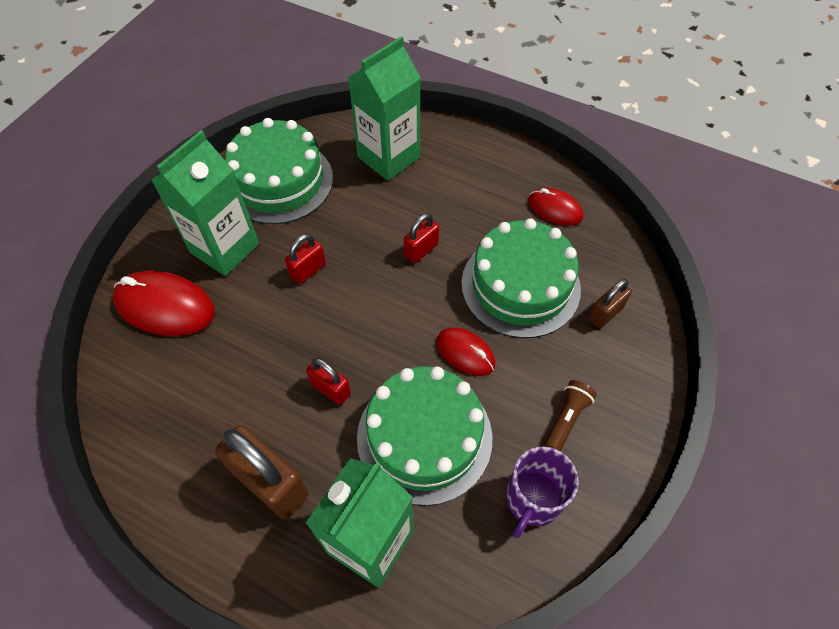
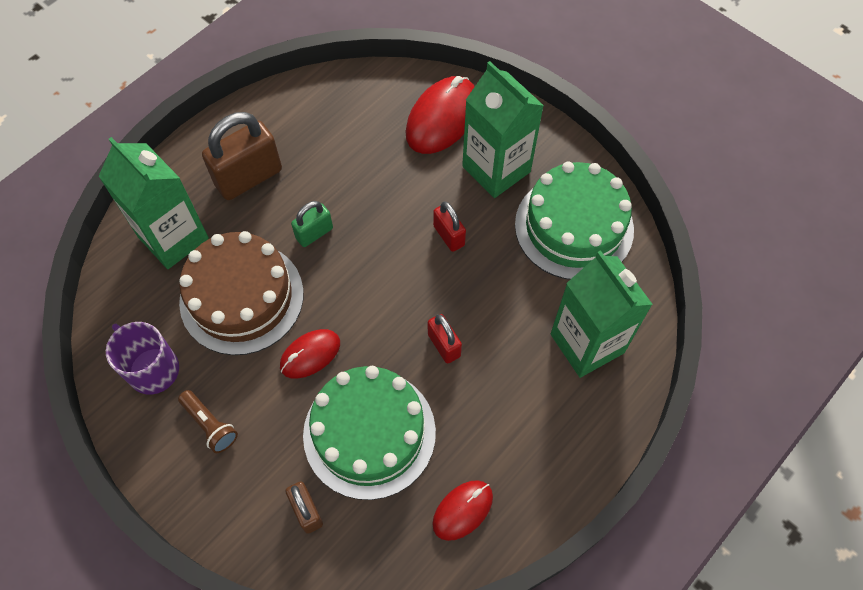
camera: 105 degrees right, 5 degrees up
(331, 389) = (314, 233): red padlock -> green padlock
(424, 437) = (241, 297): green cake -> brown cake

